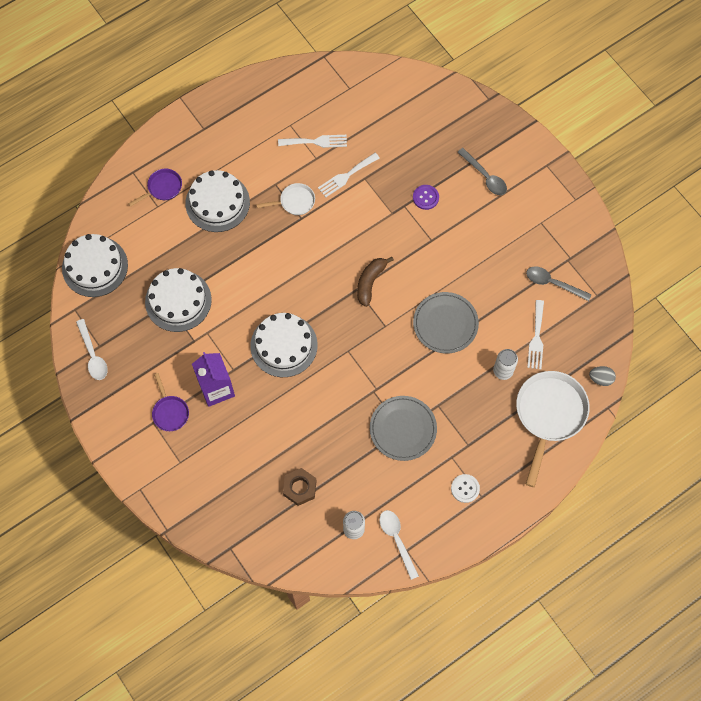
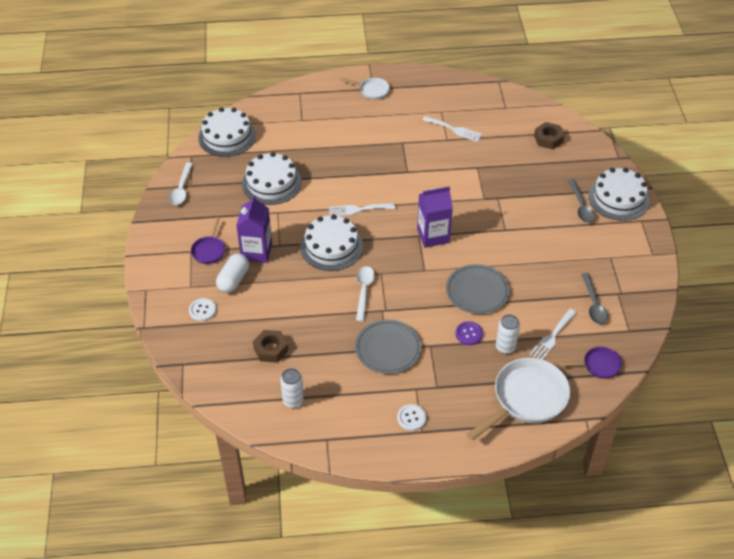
camera: 30 degrees right, 20 degrees down
(162, 188) = (314, 111): purple pan -> purple pan (598, 365)
(209, 481) = (202, 310): none -> white button
(216, 432) = (233, 280): none -> white capsule
(217, 202) = (349, 136): white cake -> white cake (618, 198)
(294, 202) = (409, 159): white pan -> white pan (372, 90)
(346, 176) = (463, 160): white fork -> white fork (358, 209)
(370, 282) = (433, 236): brown banana -> purple carton
(397, 540) = (324, 427): white spoon -> white spoon (364, 291)
(412, 108) = (548, 139): none -> brown nut
(425, 197) = (520, 200): purple button -> purple button (469, 334)
(553, 283) = (593, 304): grey spoon -> grey spoon turned 150 degrees counterclockwise
(600, 379) = (593, 394): grey egg -> none

